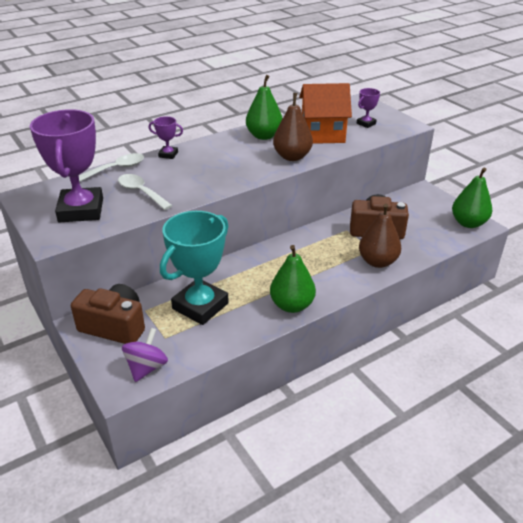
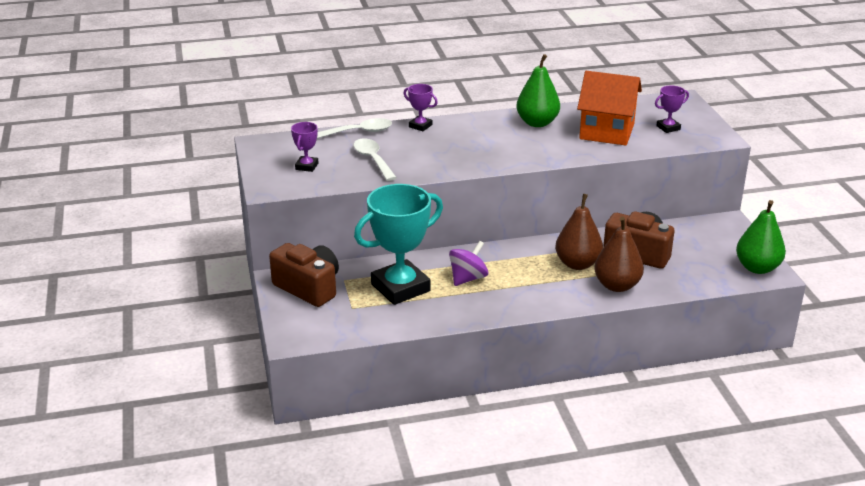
camera: 20 degrees right, 5 degrees down
(81, 210) = (307, 166): purple trophy -> purple trophy, size x0.44
(146, 367) = (323, 328): purple spinning top -> purple spinning top (468, 278)
(292, 157) = (554, 151): brown pear -> brown pear (577, 264)
(292, 305) = (495, 307): green pear -> none

